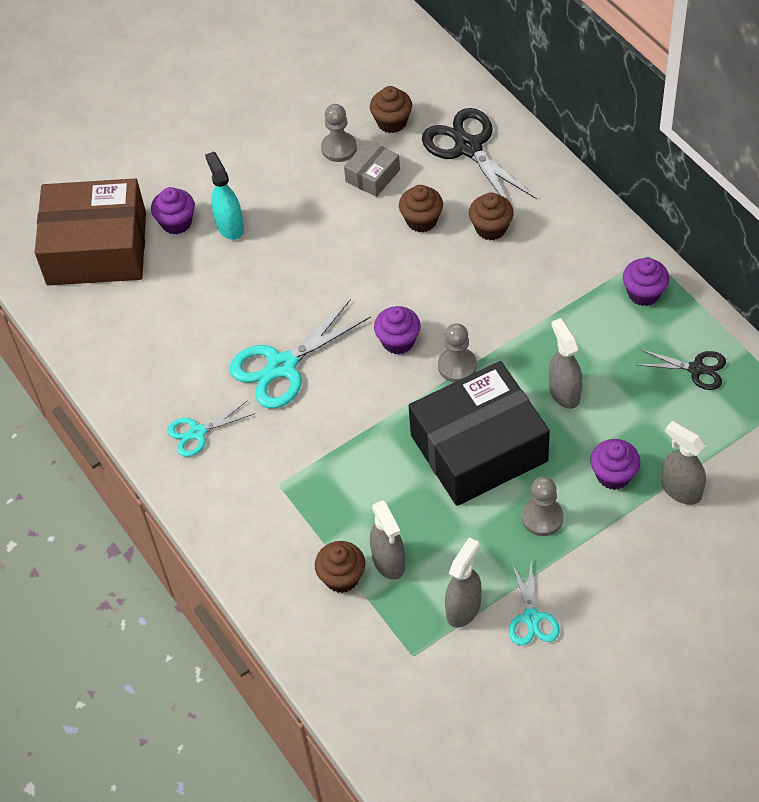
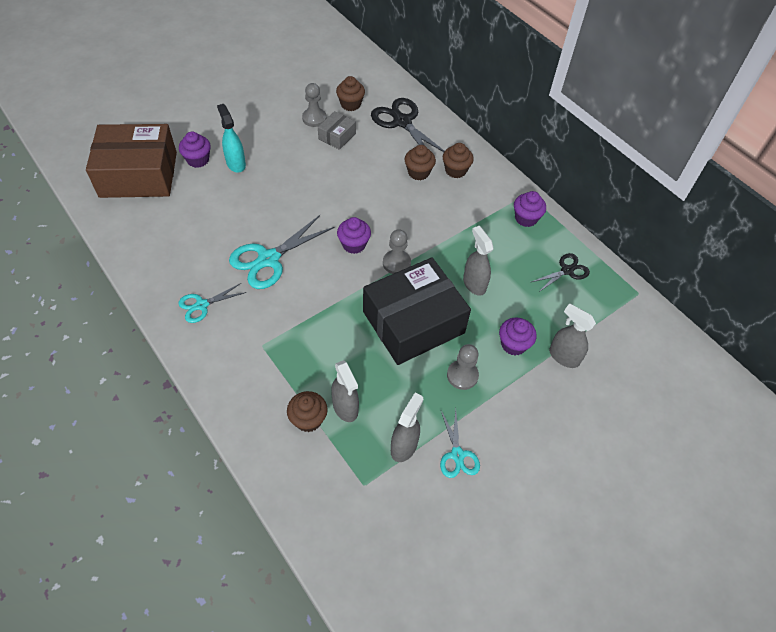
camera: 10 degrees left, 0 degrees up
(421, 220) = (370, 165): brown cupcake -> brown cupcake (455, 170)
(696, 369) = (567, 270): black scissors -> black scissors turned 45 degrees counterclockwise

